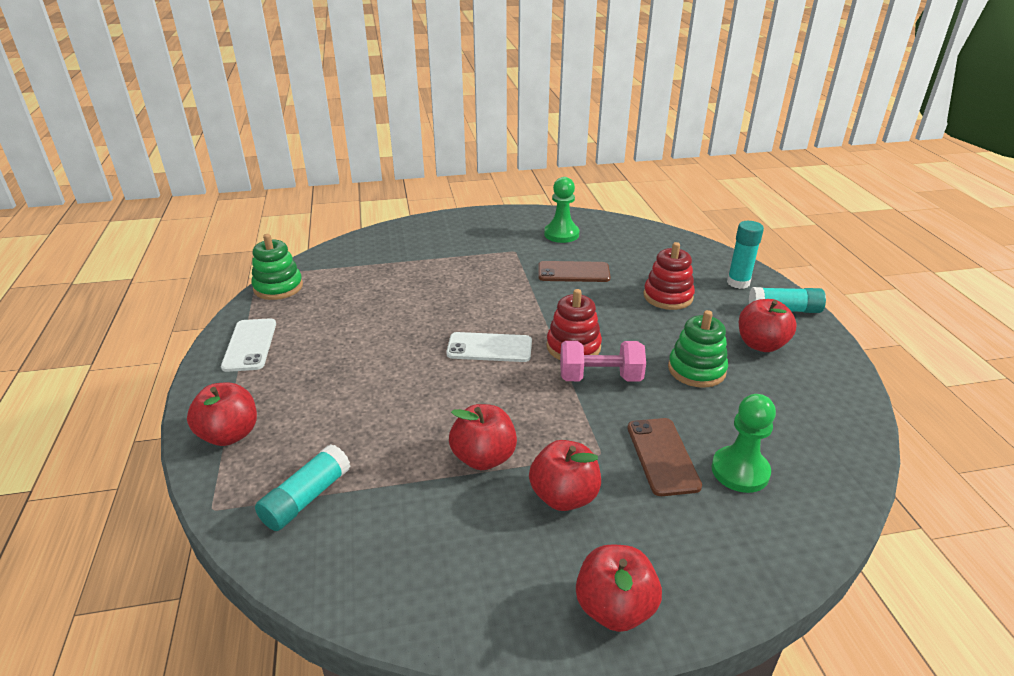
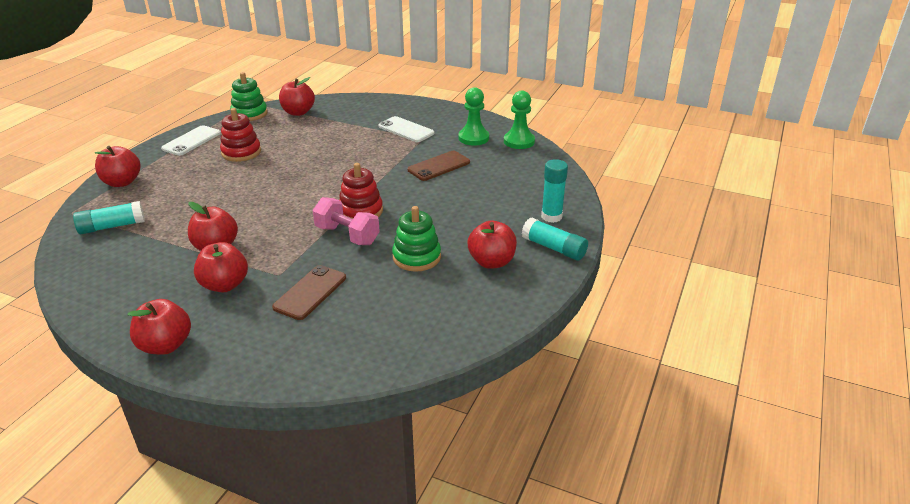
camera: 35 degrees right, 0 degrees up
(337, 266) = (298, 112): none -> red apple
(489, 348) = (310, 192): white phone -> white phone (406, 130)
(573, 272) = (439, 166): brown phone -> brown phone turned 75 degrees counterclockwise
(668, 296) = (479, 206): red stacking toy -> red stacking toy (241, 152)
(740, 471) = (341, 322): green pawn -> green pawn (519, 141)

